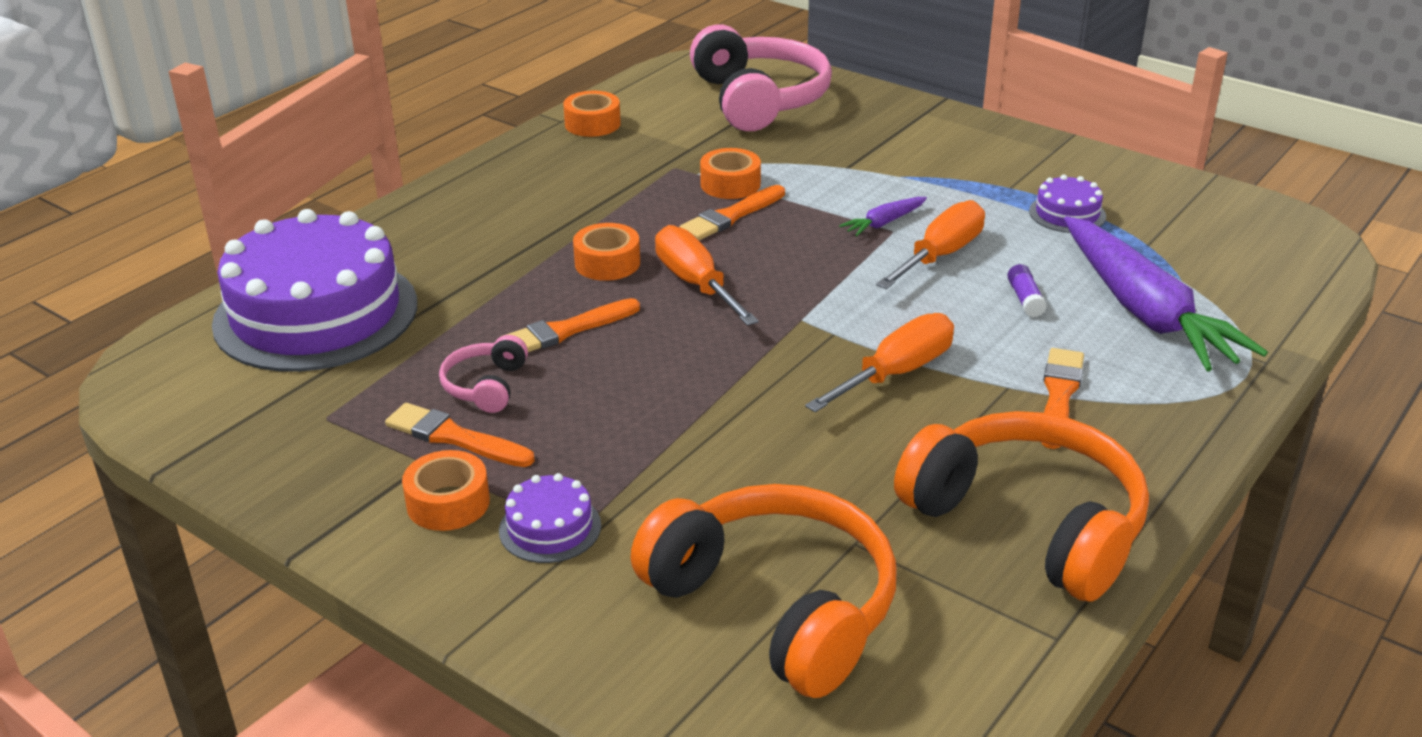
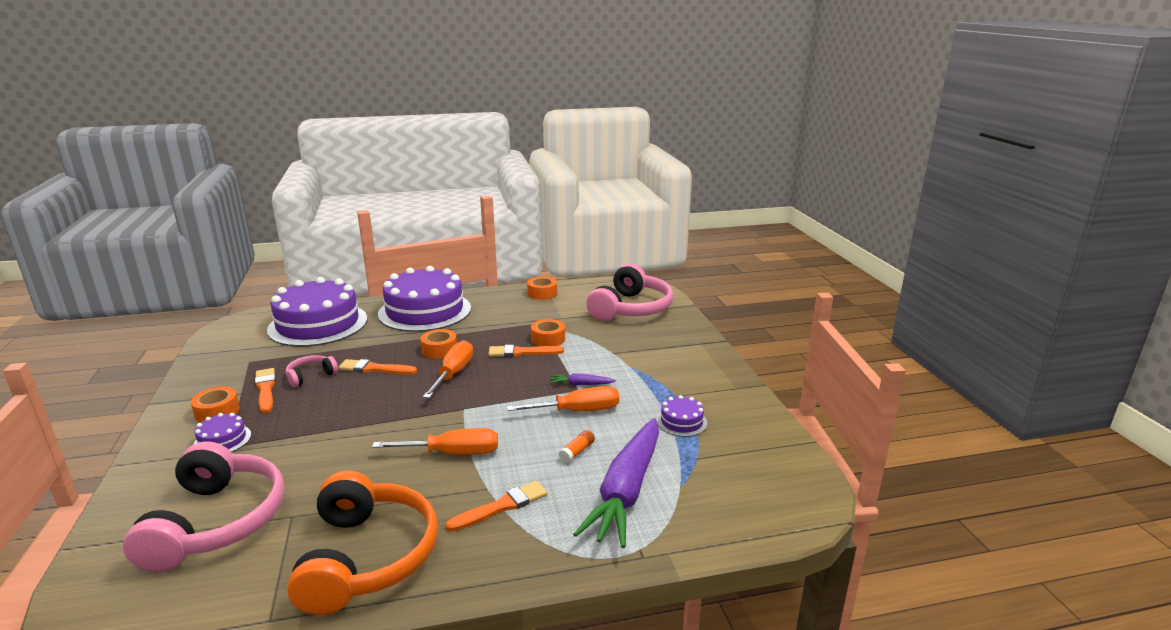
camera: 40 degrees right, 10 degrees down
(461, 219) = (425, 311): none -> purple cake
(776, 605) = (217, 522): orange headphones -> pink headphones
(1025, 299) = (577, 452): purple glue stick -> orange glue stick

